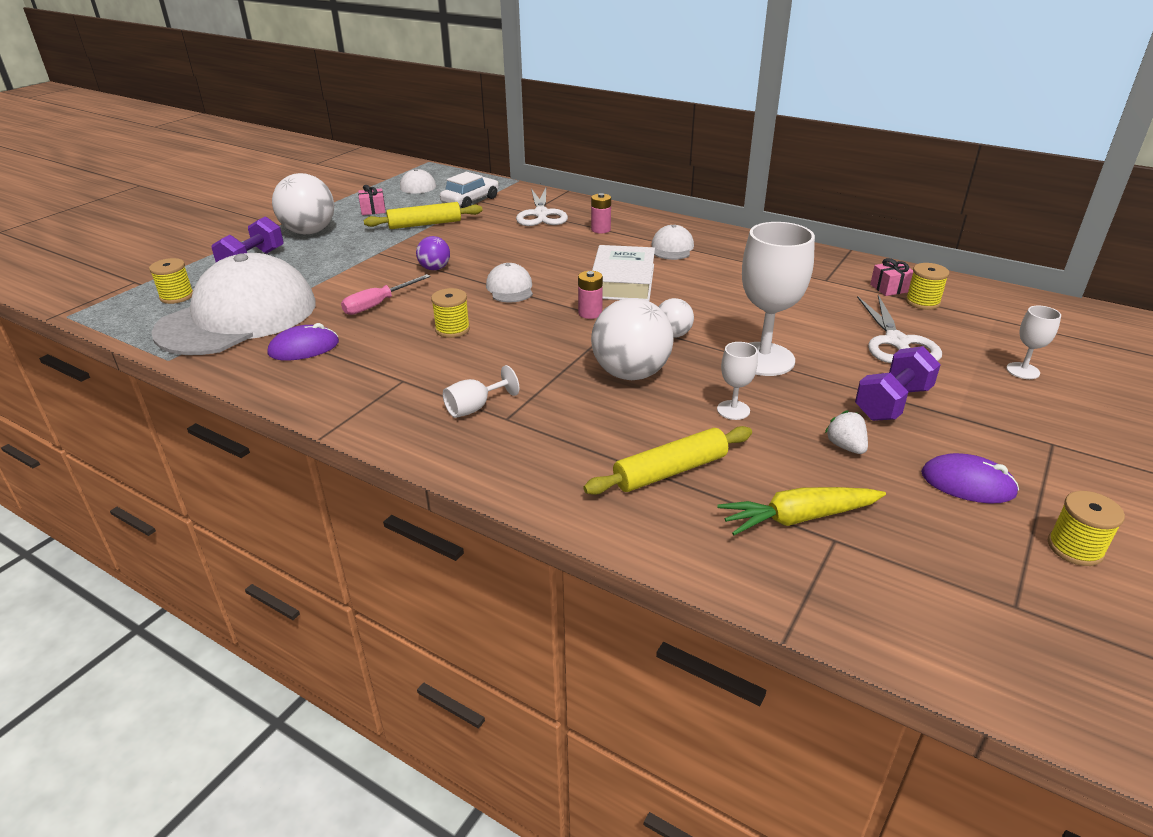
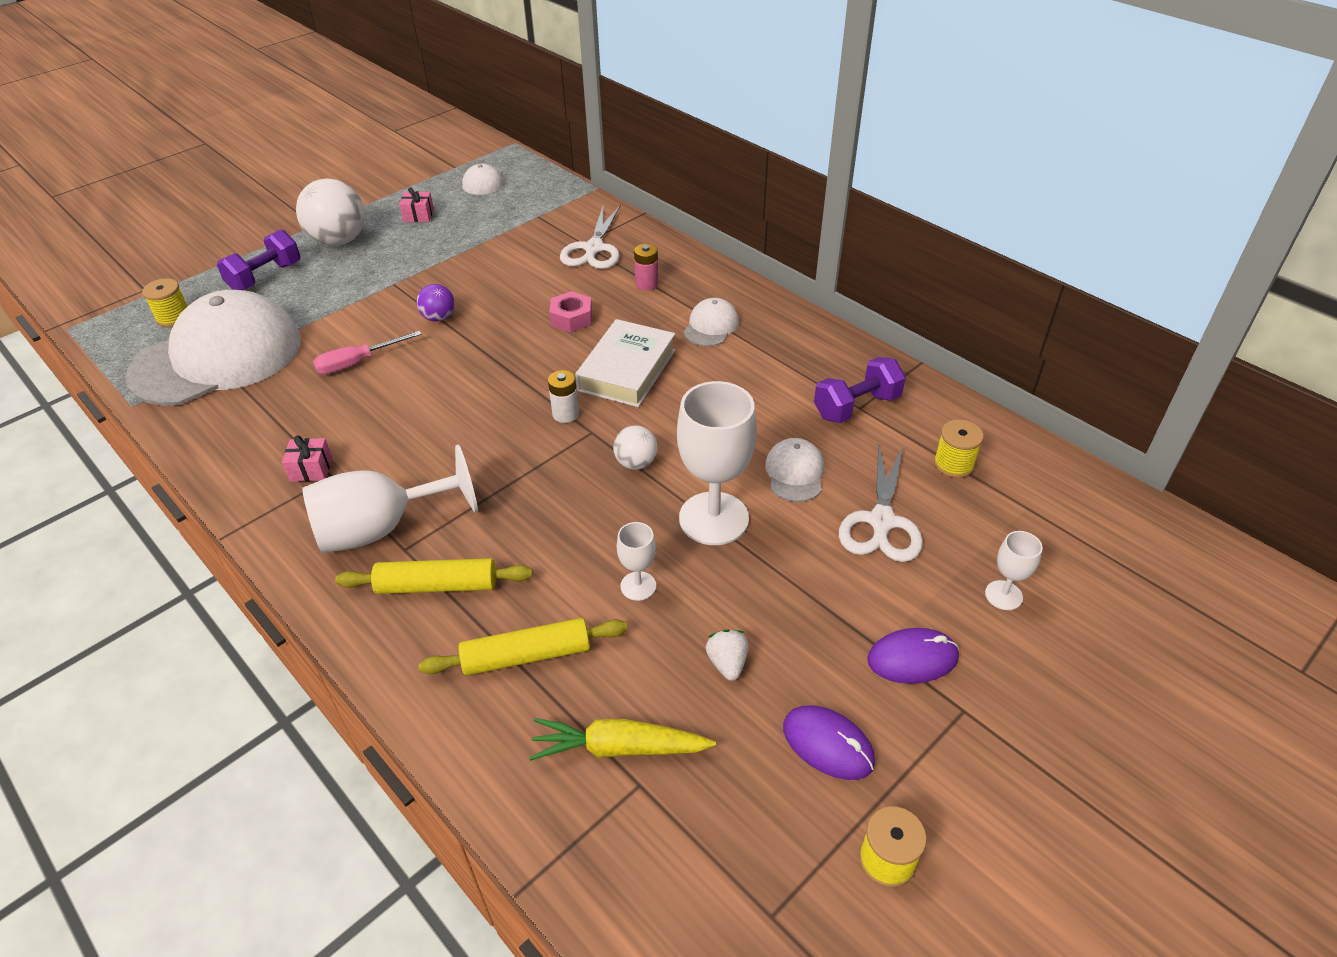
camera: 15 degrees right, 10 degrees up
(304, 348) = (259, 413): purple mouse -> purple mouse (912, 658)
(425, 224) = (461, 246): yellow rolling pin -> yellow rolling pin (437, 586)
(452, 329) = (413, 412): yellow spool -> none
(470, 201) = (528, 215): white car -> none
(475, 408) = (381, 528): white goblet -> white goblet, size x2.07
(510, 288) = (501, 361): white cap -> white cap (795, 473)
(552, 256) = (571, 318): none -> pink nut
(590, 313) = (565, 414): pink battery -> white battery
(630, 374) = (560, 512): white ball -> none
(890, 288) = (928, 434): pink gift -> pink gift (311, 469)
(892, 403) = (818, 612): purple dumbbell -> purple dumbbell (856, 406)

